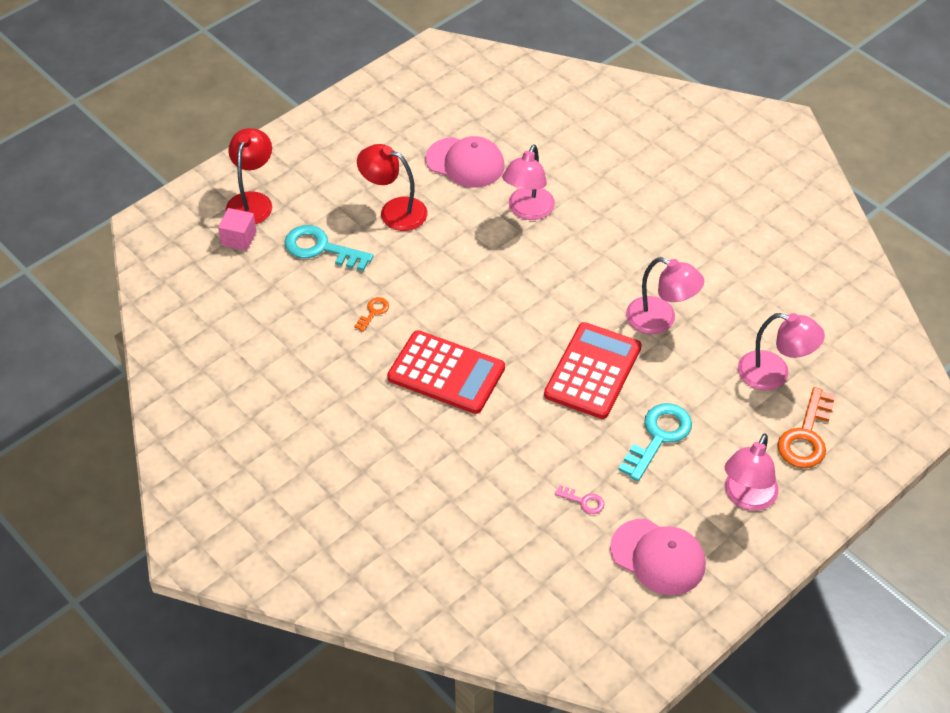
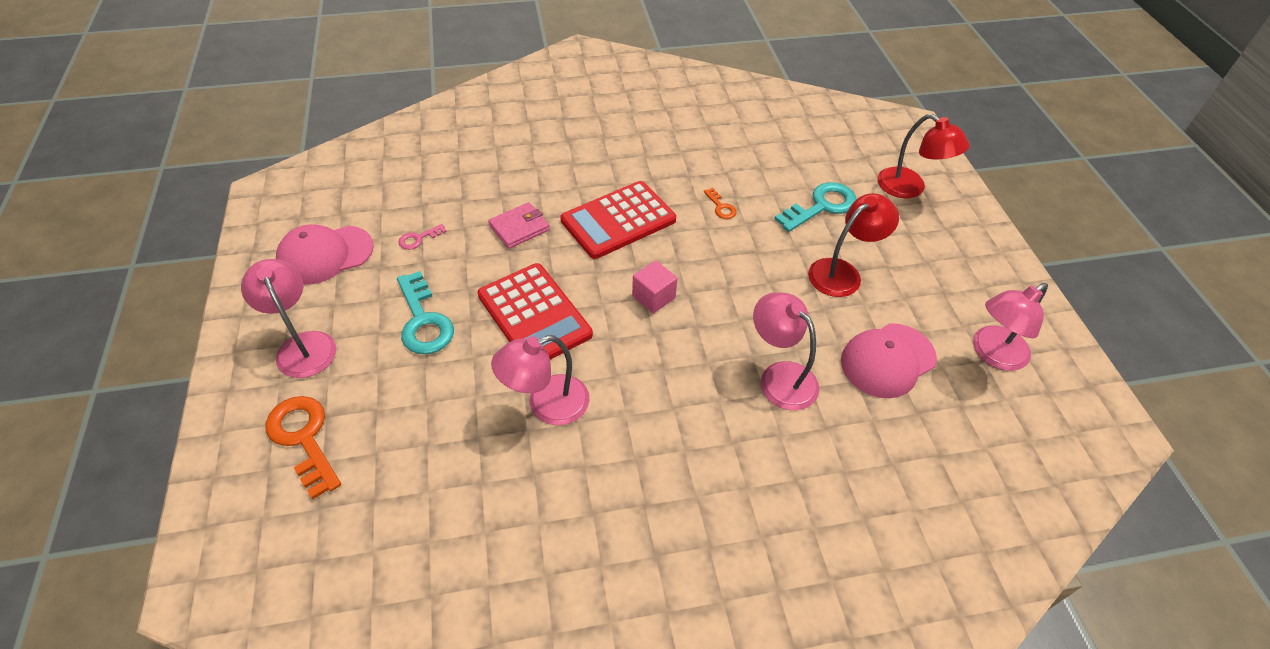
camera: 120 degrees right, 0 degrees up
(239, 238) = (864, 165): pink cube -> pink cube (653, 297)
(511, 437) = (519, 228): none -> pink wallet
(774, 374) = (393, 463): pink lamp -> pink lamp (992, 354)

